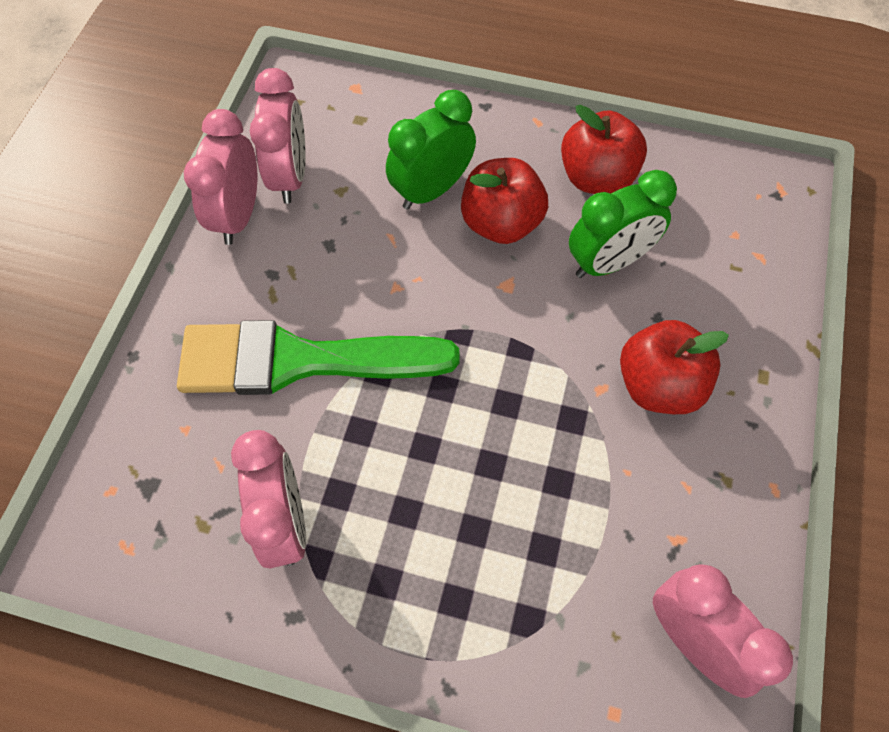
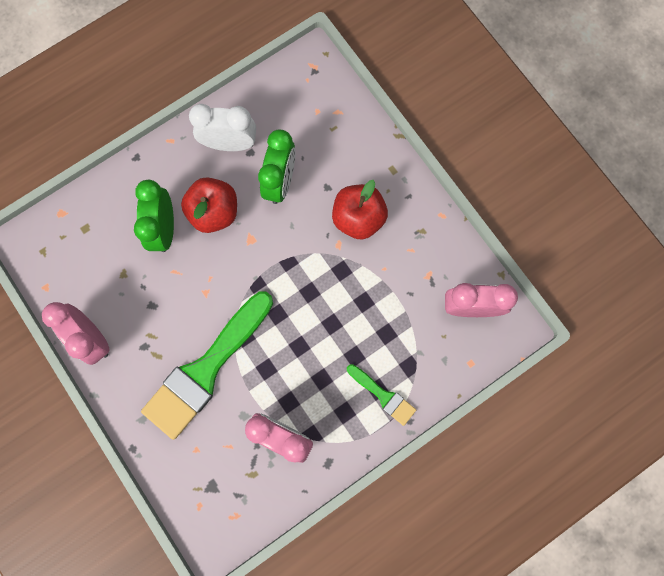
camera: 50 degrees left, 15 degrees up
(290, 176) = (90, 292): pink clock -> none
(453, 617) = (383, 396): none -> green brush
(596, 178) = (230, 144): red apple -> white clock

